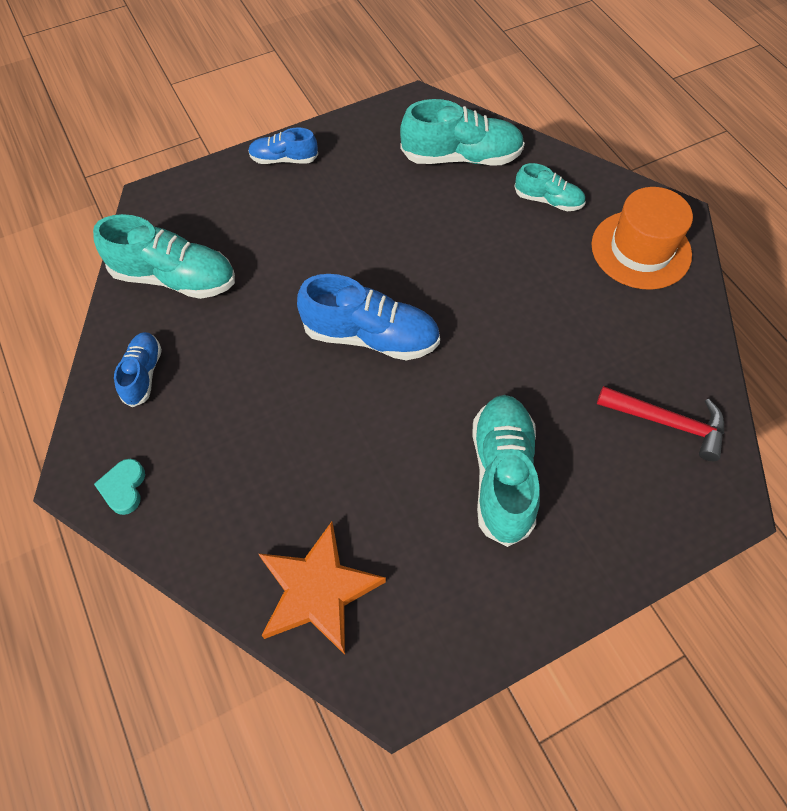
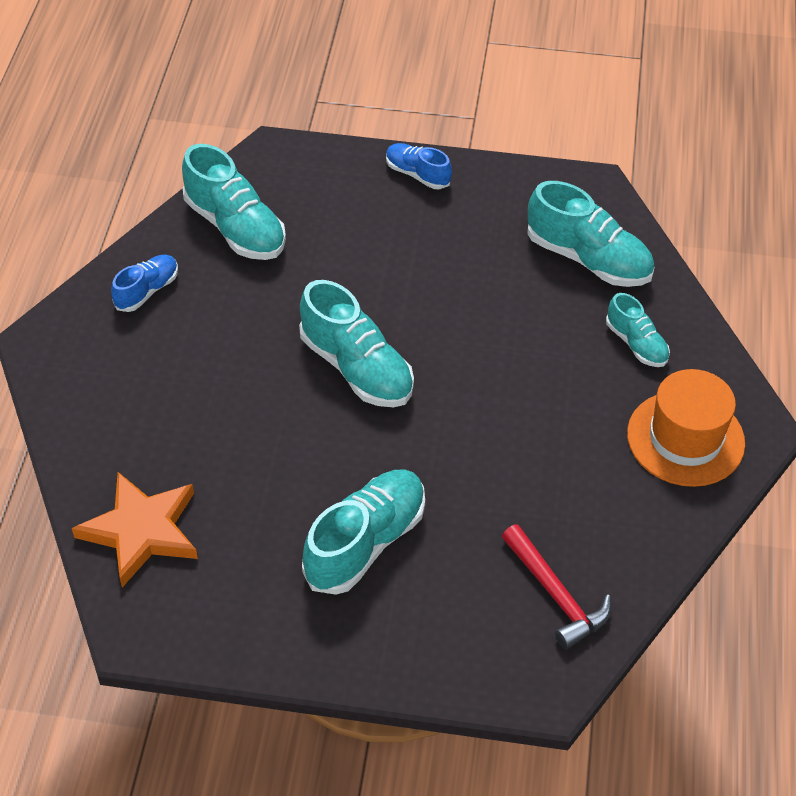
camera: 35 degrees right, 10 degrees down
(124, 488) = (63, 368): turquoise heart -> none
(370, 336) = (356, 368): blue shoe -> turquoise shoe

